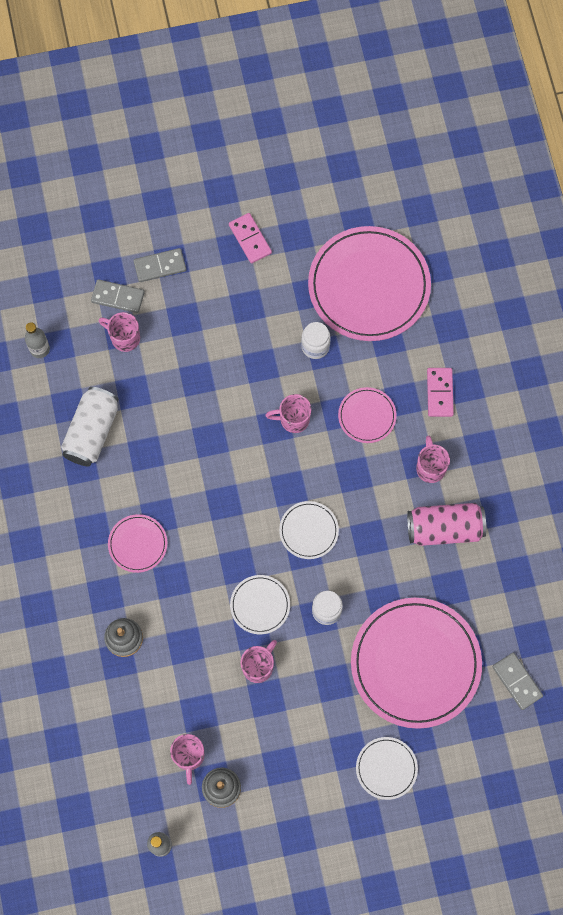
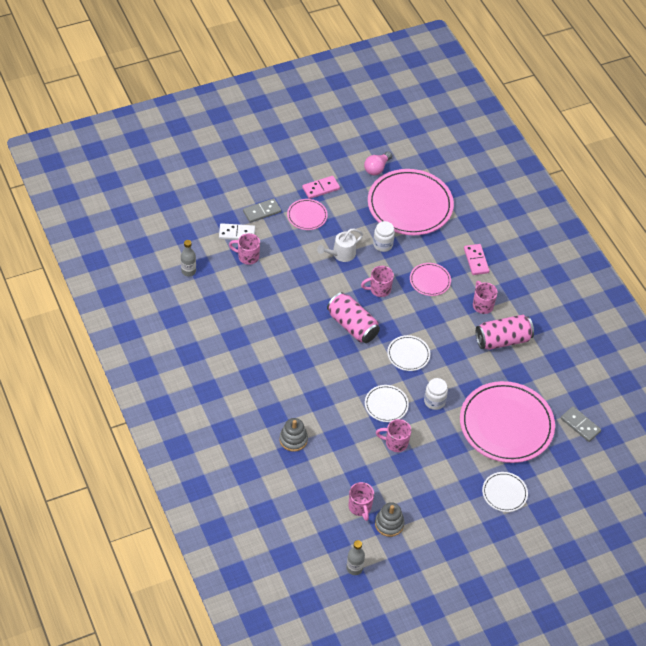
camera: 15 degrees left, 20 degrees down
(92, 432) = (238, 316): white can -> none
(118, 297) = (237, 233): grey domino -> white domino
(138, 544) = (288, 379): pink plate -> pink plate (307, 216)
(243, 472) = (352, 326): none -> pink can
(250, 239) = (321, 188): pink domino -> pink domino turned 75 degrees counterclockwise
(253, 353) = (341, 254): none -> white watering can
(258, 666) = (395, 443): pink mug -> pink mug turned 105 degrees counterclockwise
(336, 217) = (377, 168): none -> pink light bulb

